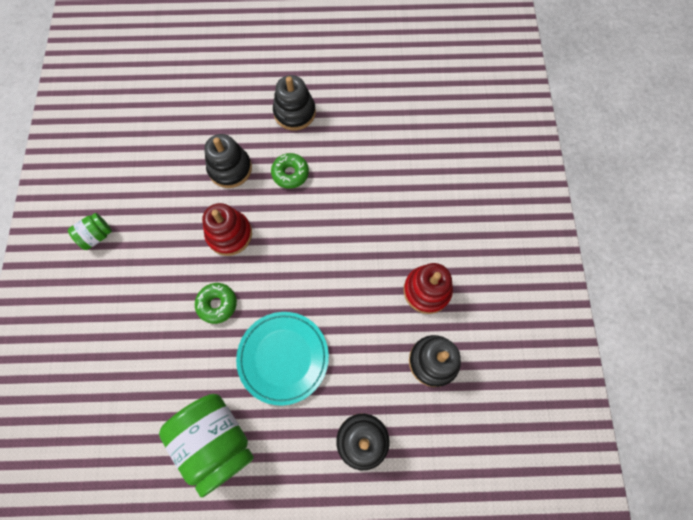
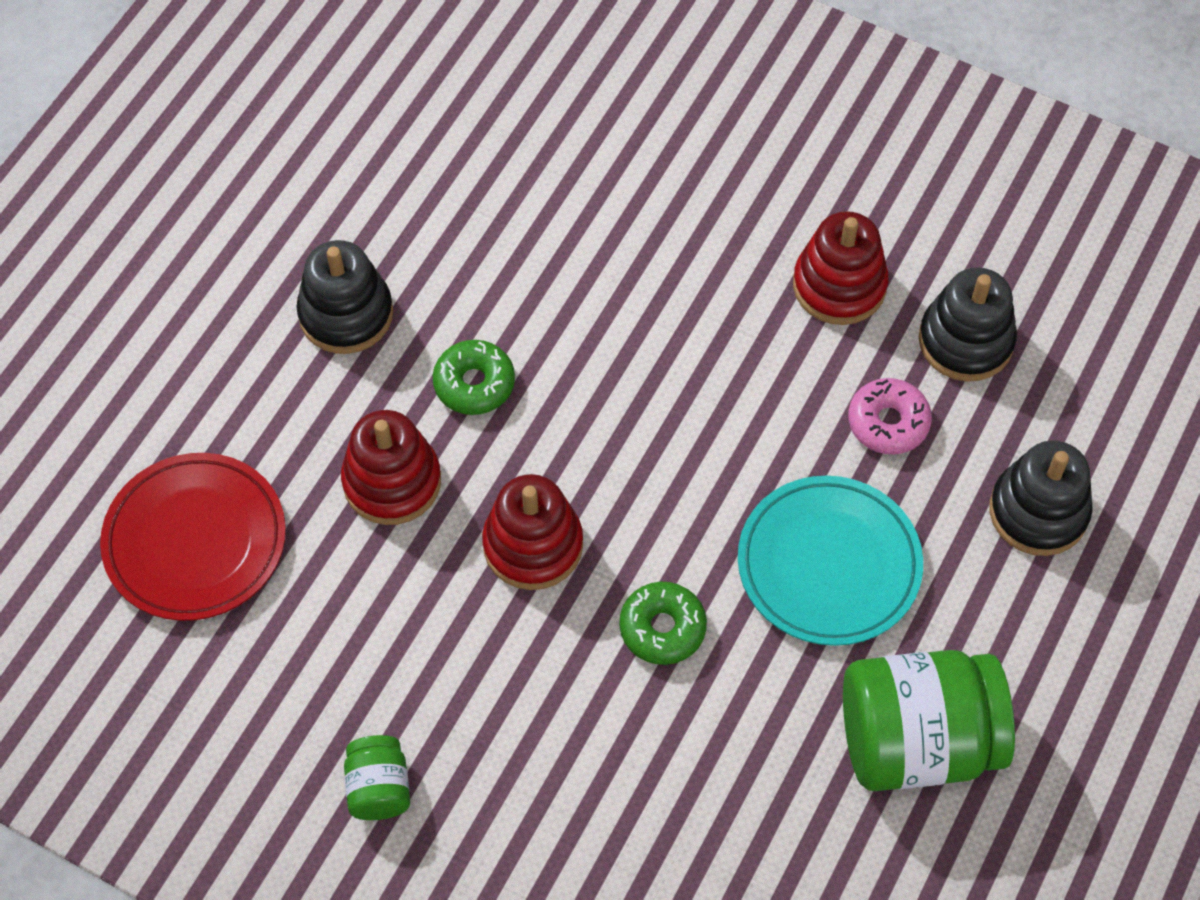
camera: 60 degrees left, 10 degrees down
(169, 118) = (195, 541): none -> red plate
(230, 168) = (392, 481): black stacking toy -> red stacking toy
(369, 347) = (888, 422): none -> pink donut

